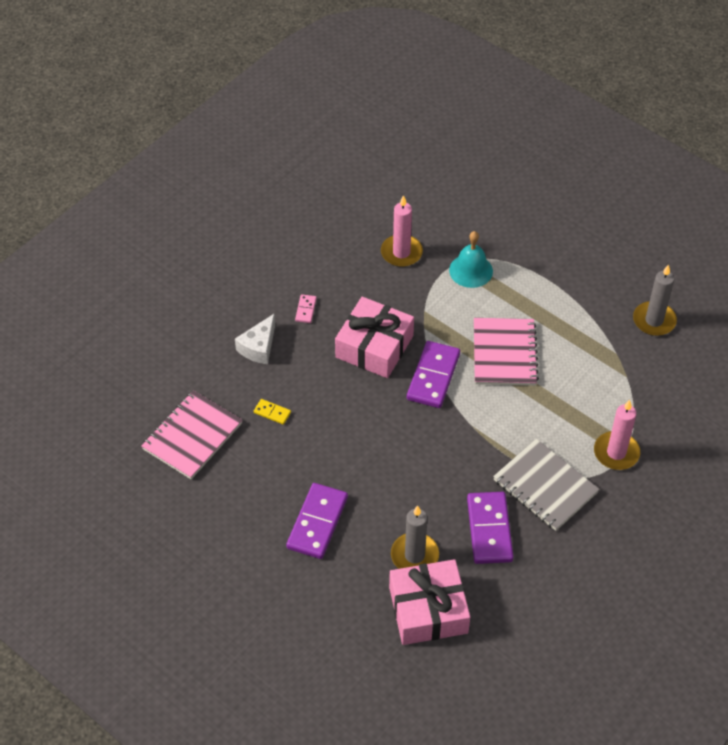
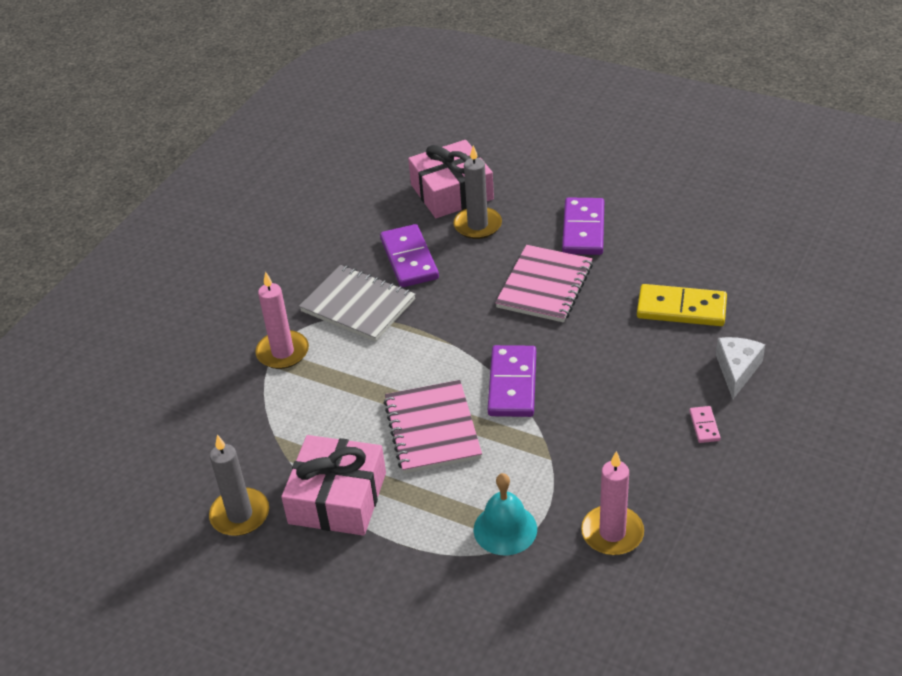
camera: 170 degrees right, 10 degrees down
(192, 436) = (754, 270): pink notebook -> pink notebook (544, 286)
(272, 412) = (681, 309): yellow domino -> yellow domino, size x2.15
(374, 346) = (597, 402): pink gift -> pink gift (337, 498)

